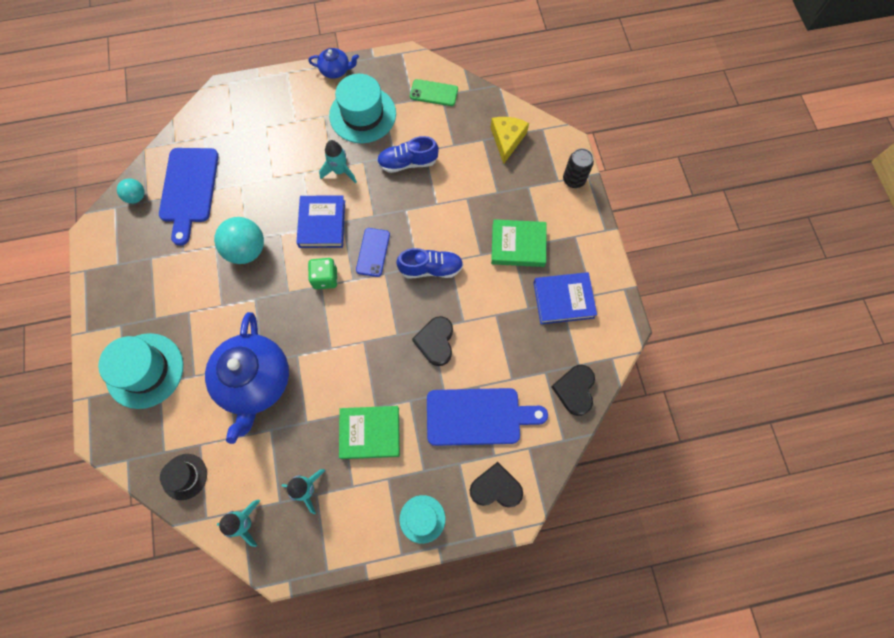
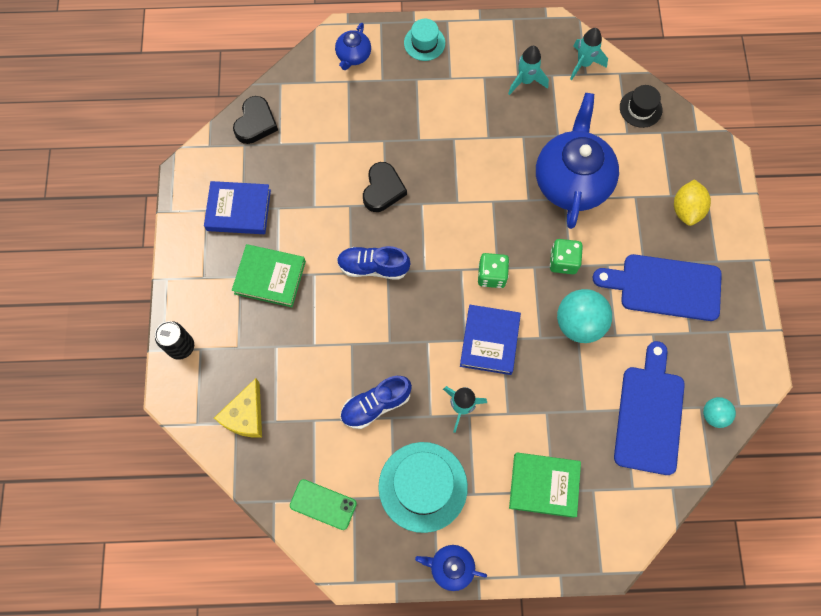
camera: 170 degrees left, 0 degrees up
(145, 370) = (686, 210): turquoise hat -> yellow lemon
(262, 301) = (563, 261): none -> green dice
(370, 433) = (462, 117): green book -> green book (544, 485)
(373, 252) = (434, 296): blue phone -> none
(408, 162) = (376, 405): blue shoe -> blue shoe turned 150 degrees clockwise
(478, 416) = (355, 115): blue cutting board -> blue cutting board (664, 287)
(495, 488) = (353, 56): black heart -> blue teapot

